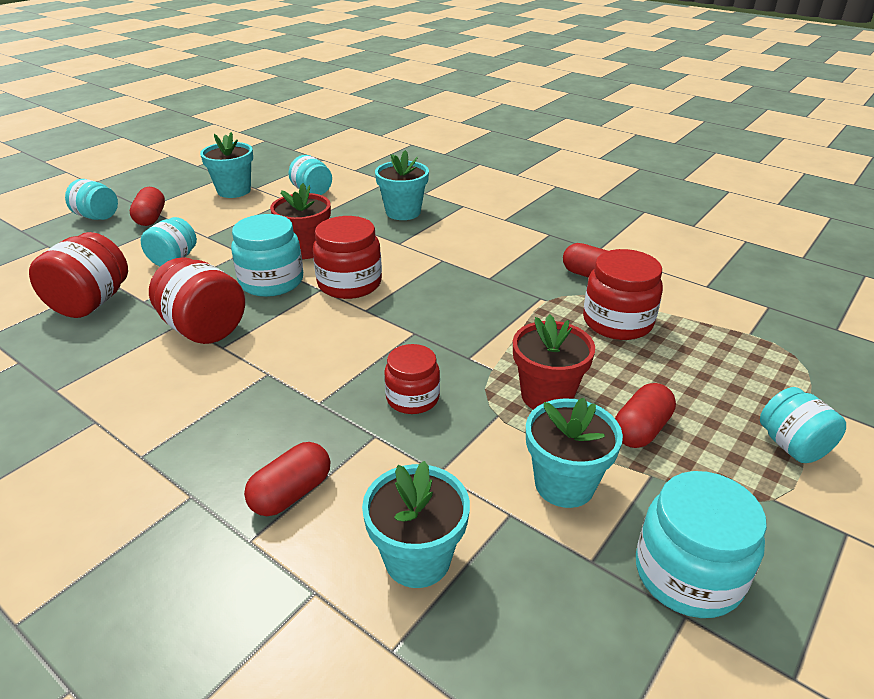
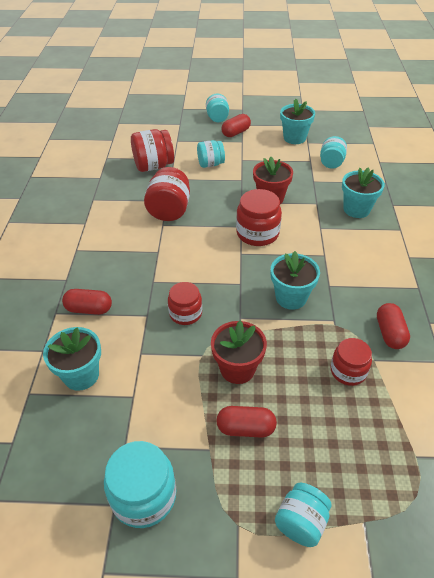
camera: 55 degrees right, 10 degrees up
(271, 281) = (228, 206): turquoise jar -> none
(564, 484) = (170, 410): turquoise flower pot -> turquoise flower pot (291, 297)
(617, 322) = (348, 371): red jar -> red jar, size x0.66

